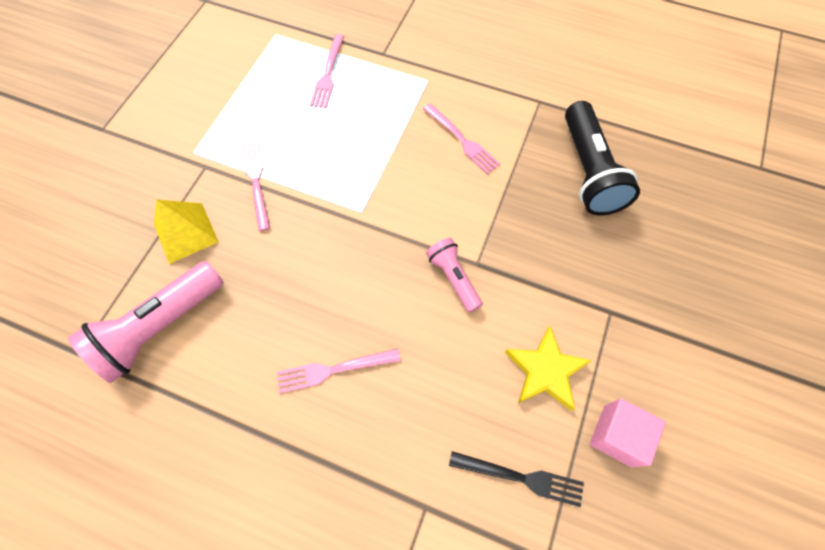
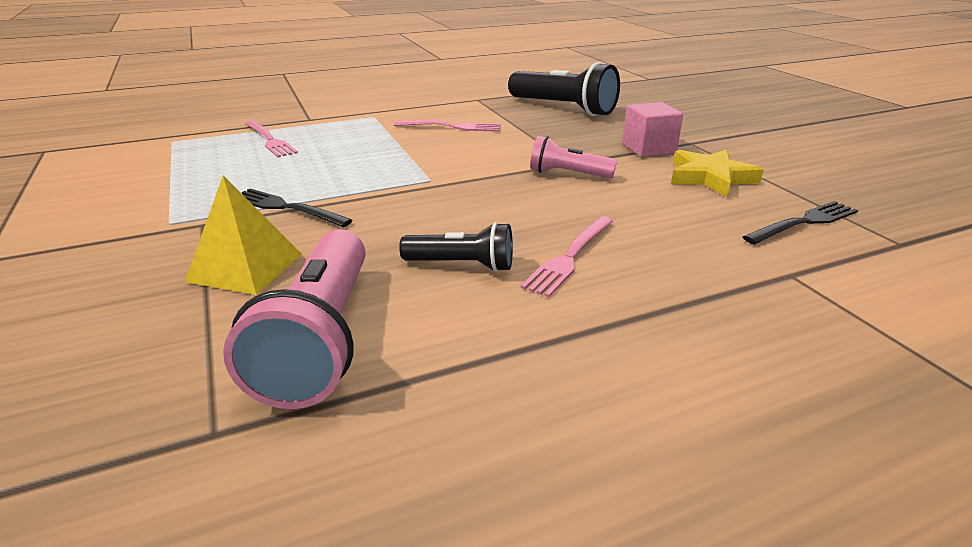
camera: 45 degrees left, 35 degrees down
(256, 181) = (285, 207): pink fork -> black fork
(275, 324) = (462, 265): none -> black flashlight
(617, 435) = (803, 177): pink cube -> pink cube (648, 148)

